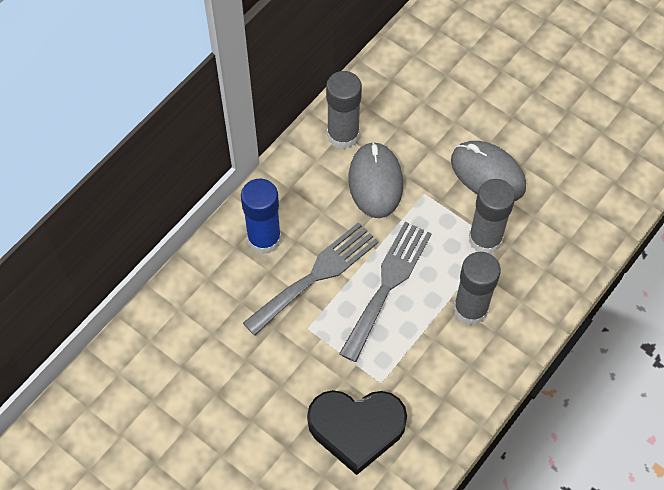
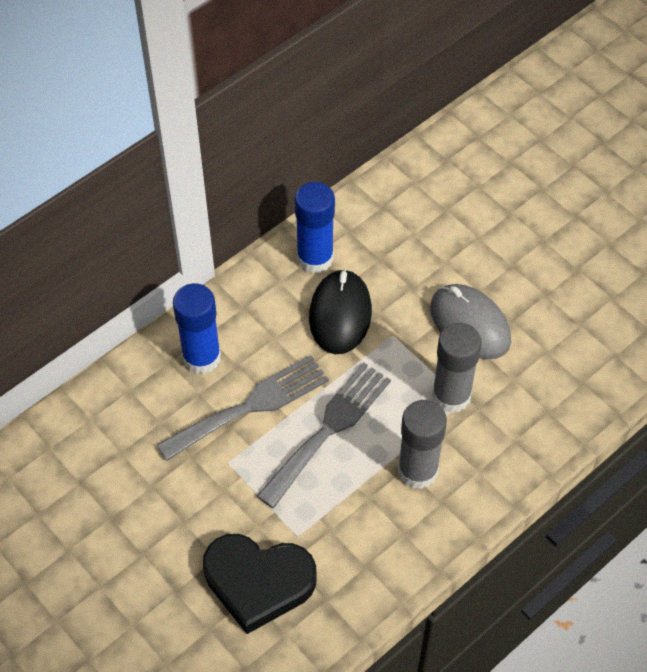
camera: 10 degrees right, 5 degrees down
(343, 135) = (315, 258): grey glue stick -> blue glue stick
(375, 182) = (340, 314): grey mouse -> black mouse

